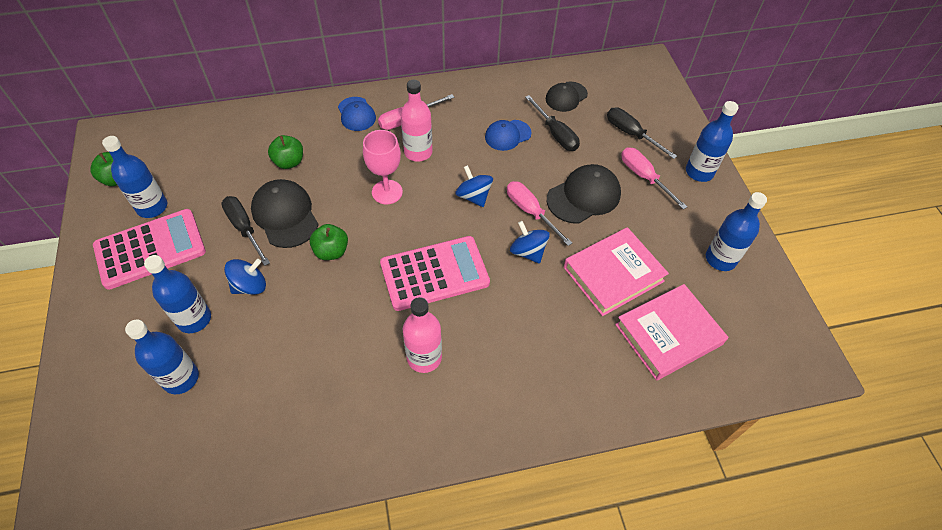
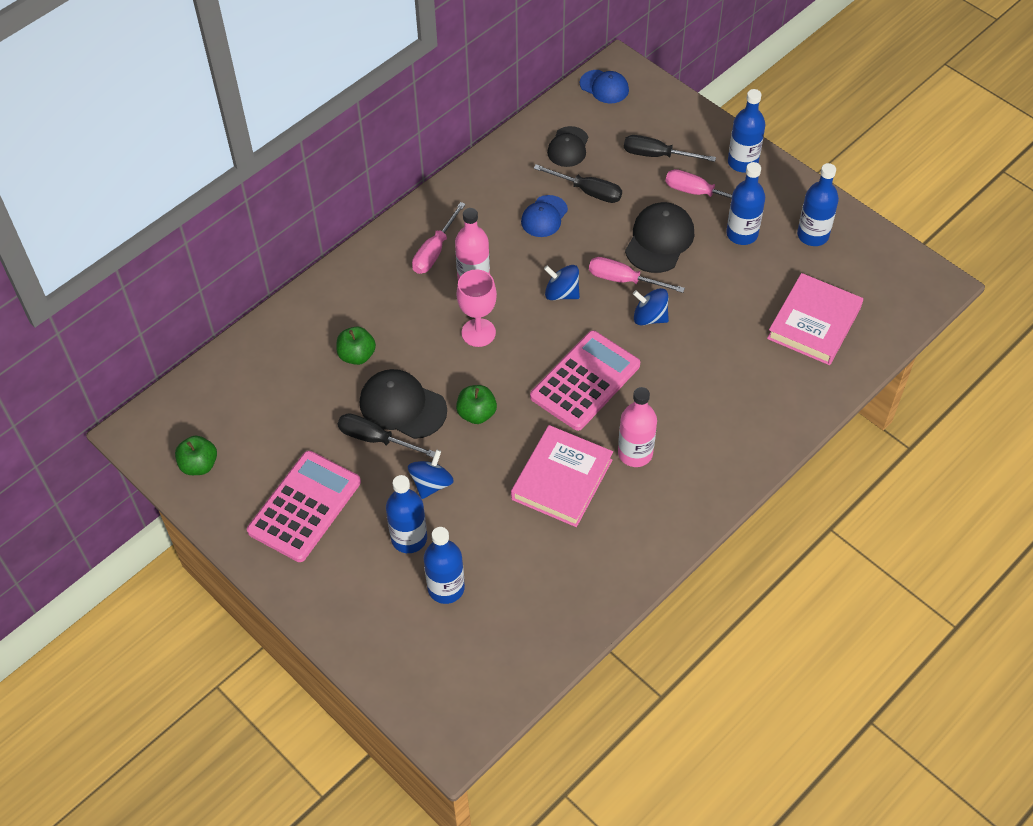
camera: 30 degrees left, 0 degrees up
(152, 207) = (265, 470): blue bottle -> blue bottle (742, 234)
(356, 114) = (378, 272): blue cap -> blue cap (604, 87)
(613, 274) = (735, 297): pink book -> pink book (562, 479)

